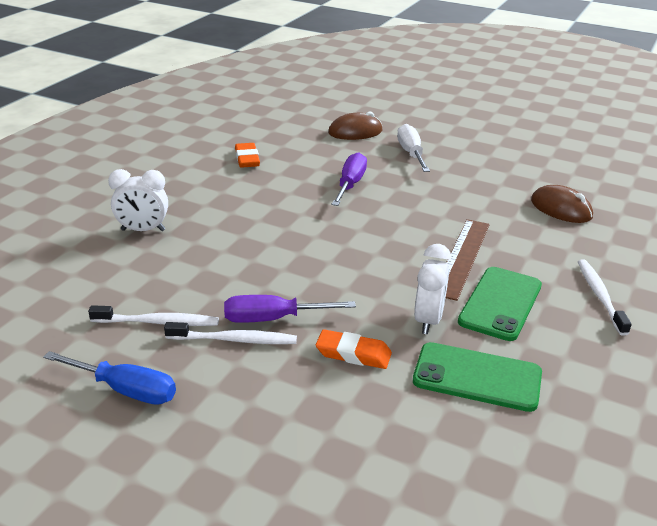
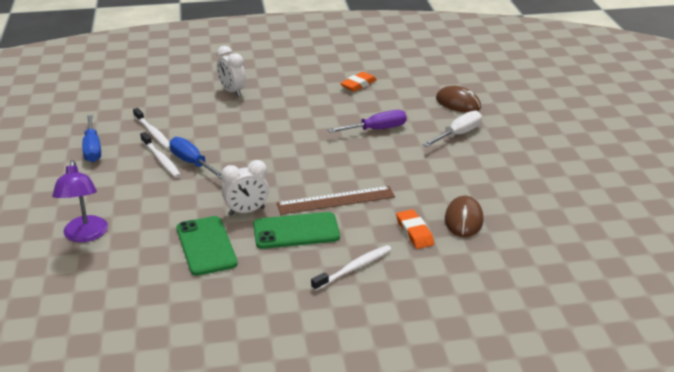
camera: 55 degrees right, 0 degrees up
(273, 319) = (192, 163): purple screwdriver -> blue screwdriver
(353, 354) = (186, 198): orange eraser -> orange eraser (414, 232)
(356, 478) = (85, 235): none -> purple lamp

